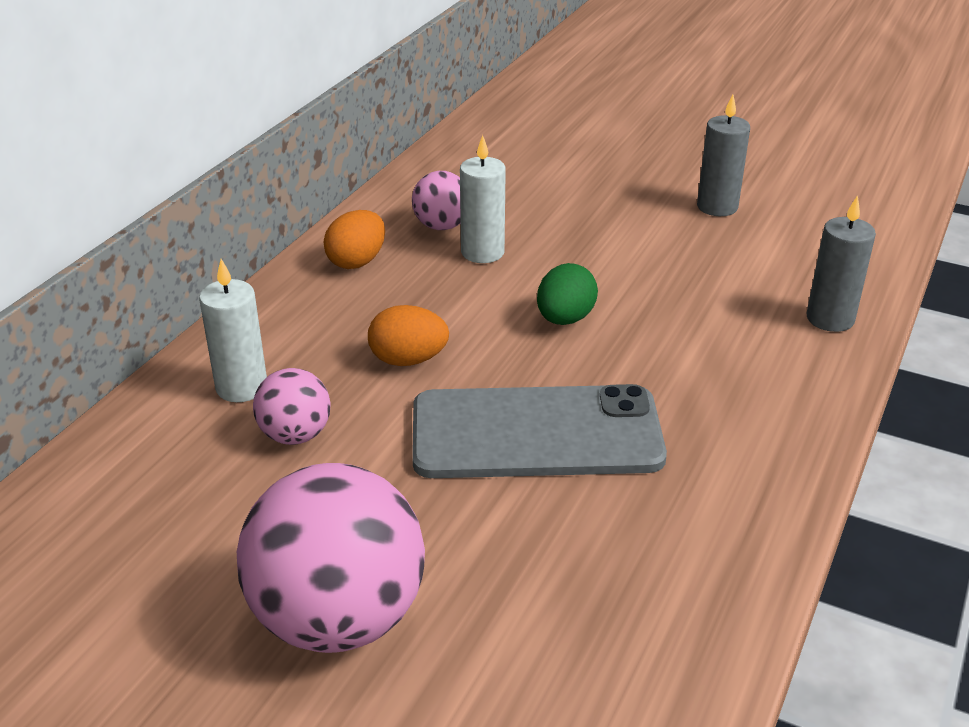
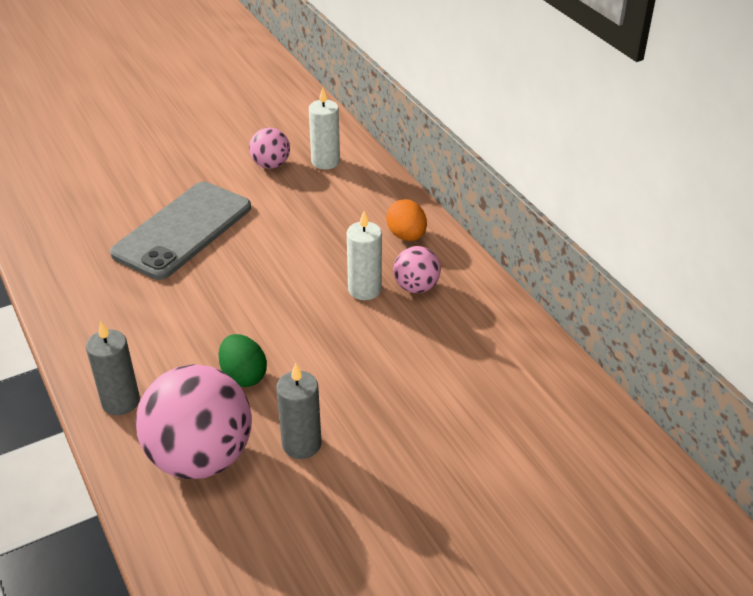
camera: 125 degrees right, 5 degrees up
(338, 618) = (154, 141): pink ball -> pink ball (201, 457)
(408, 360) = (287, 216): orange egg -> none
(565, 319) = (257, 287): green egg -> green egg (243, 375)

